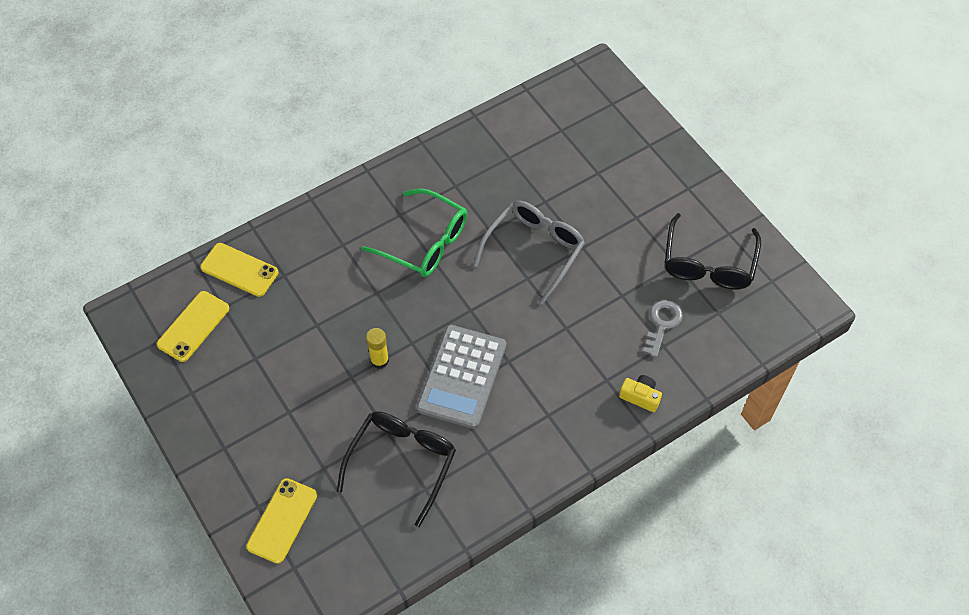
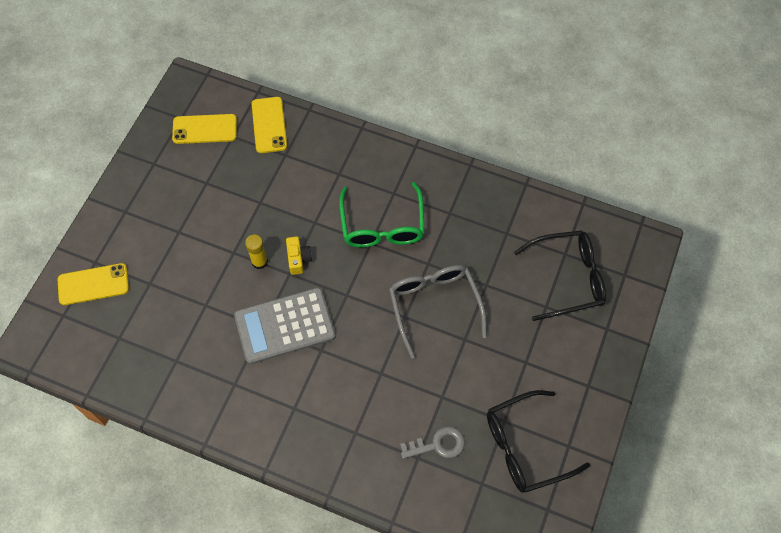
camera: 55 degrees right, 5 degrees up
(402, 462) = (187, 331): black glasses -> black glasses (568, 278)
(534, 250) = (434, 306): grey glasses -> grey glasses turned 105 degrees counterclockwise
(640, 396) = (358, 468): yellow camera -> yellow camera (298, 259)

